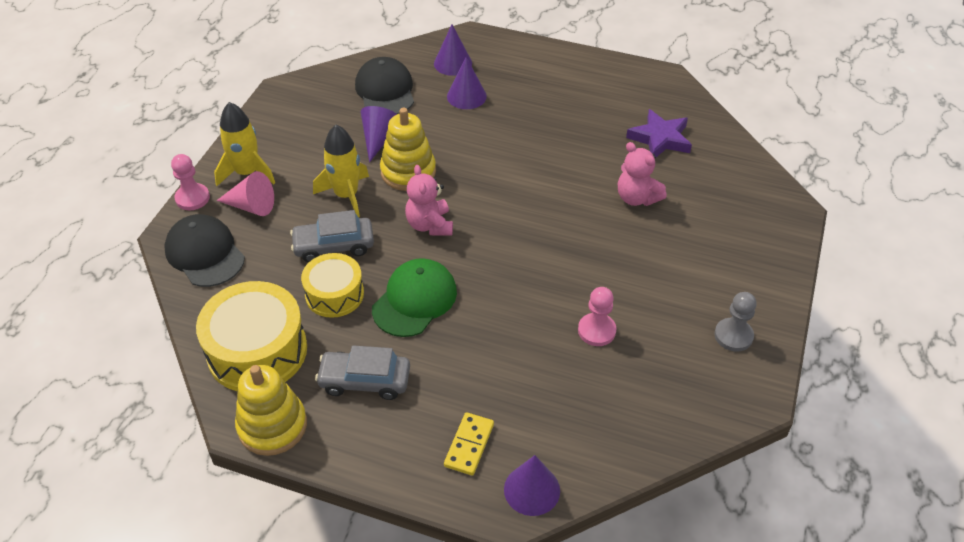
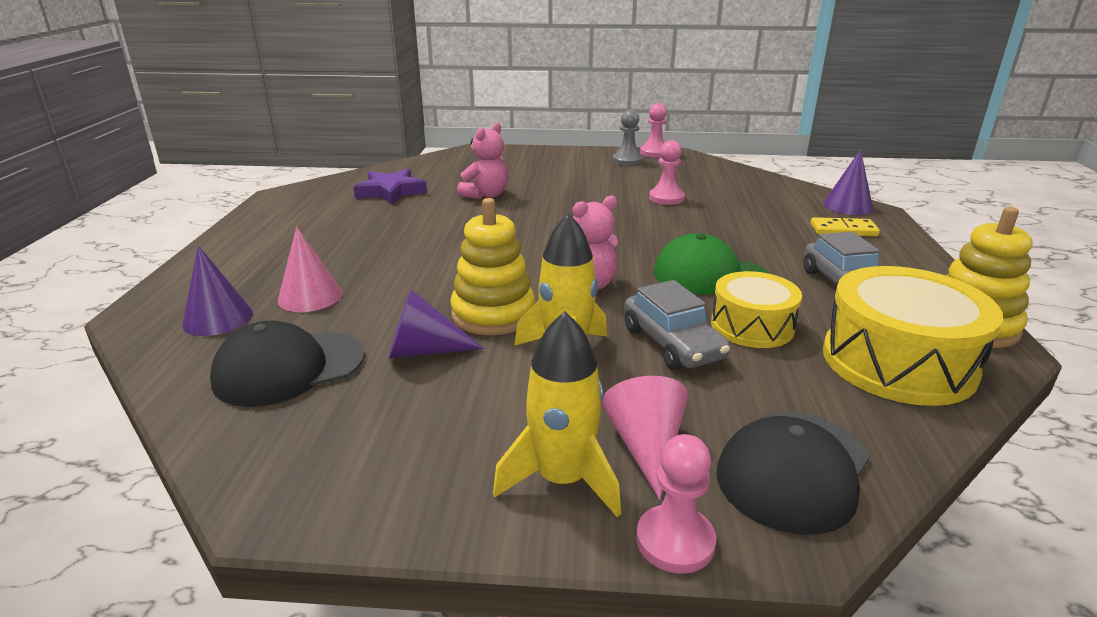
camera: 105 degrees left, 20 degrees down
(466, 96) = (310, 296): purple cone -> pink cone
(765, 374) = (654, 153): none -> pink pawn

